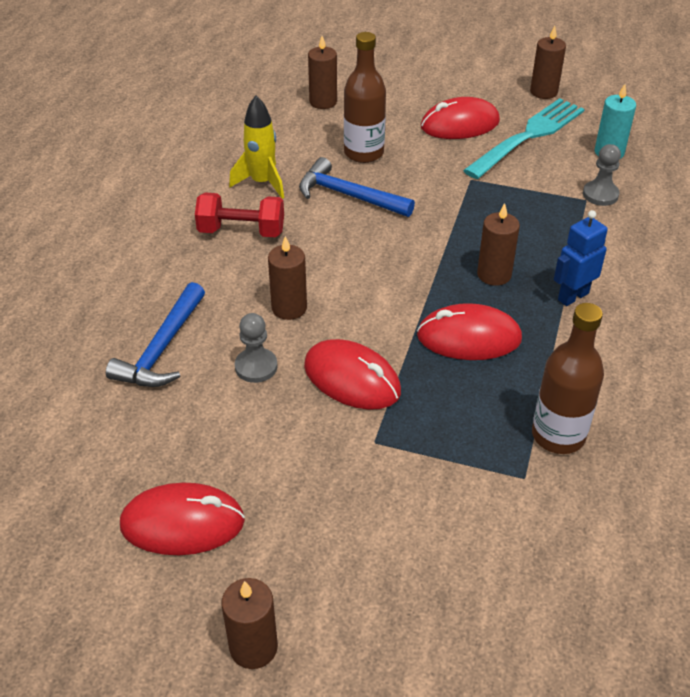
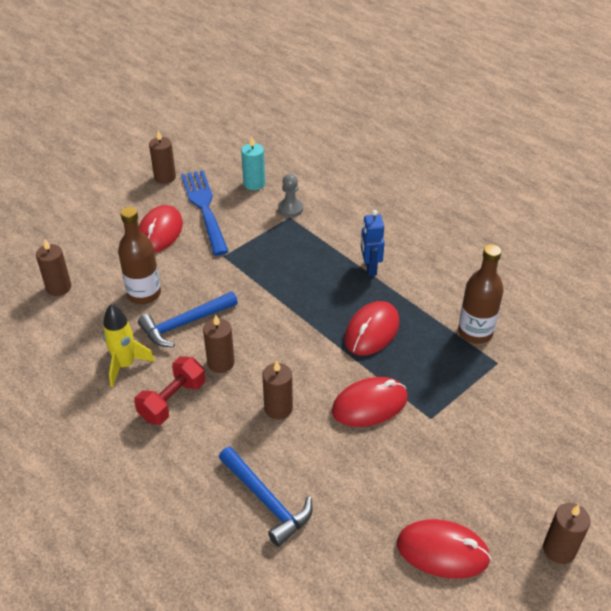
camera: 60 degrees left, 0 degrees up
(182, 523) = (442, 551): red mouse -> red mouse turned 75 degrees clockwise
(256, 367) = (324, 451): grey pawn -> none
(494, 274) = (325, 292): brown candle -> brown candle (221, 363)
(528, 136) = (204, 208): turquoise fork -> blue fork

